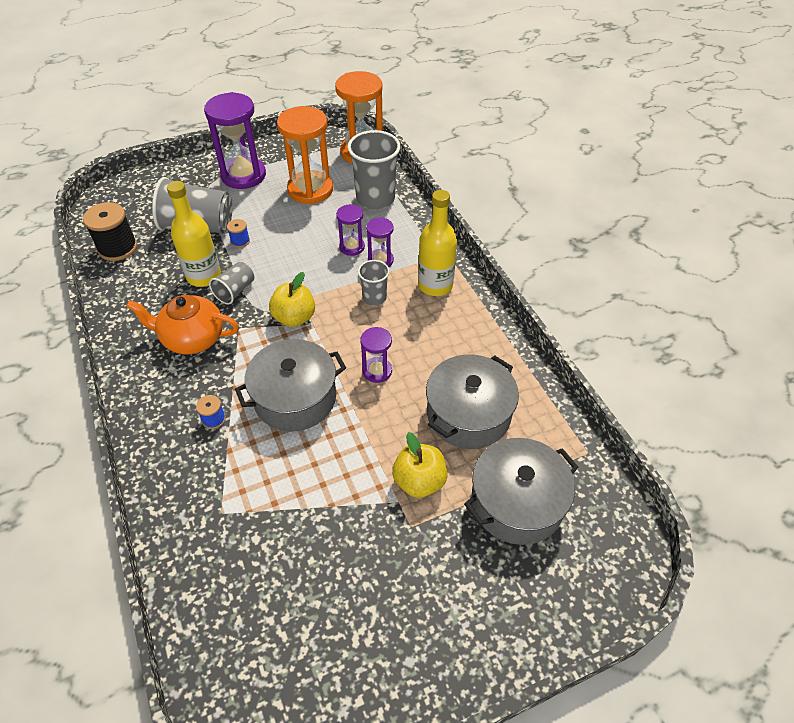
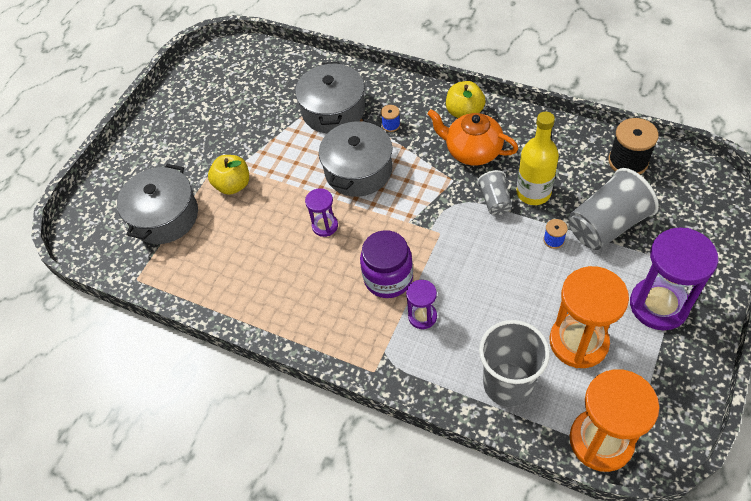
camera: 145 degrees right, 5 degrees up
(192, 338) = (472, 151): orange teapot -> orange teapot turned 120 degrees counterclockwise
(294, 318) = (426, 216): yellow apple -> yellow apple (464, 112)
(352, 247) = (461, 310): purple hourglass -> none
(374, 298) = (388, 278): grey cup -> purple jar
(435, 285) = (353, 329): yellow bottle -> none
(468, 414) = (236, 245): grey pot -> grey pot (333, 110)

